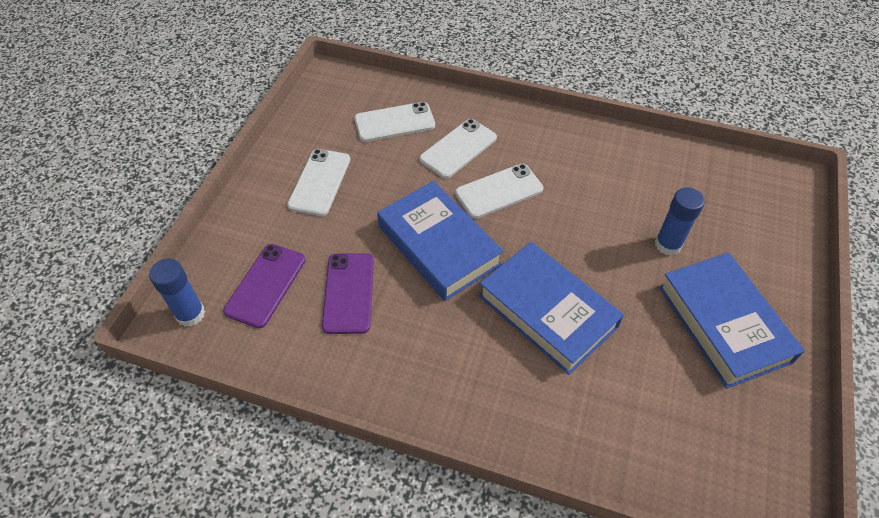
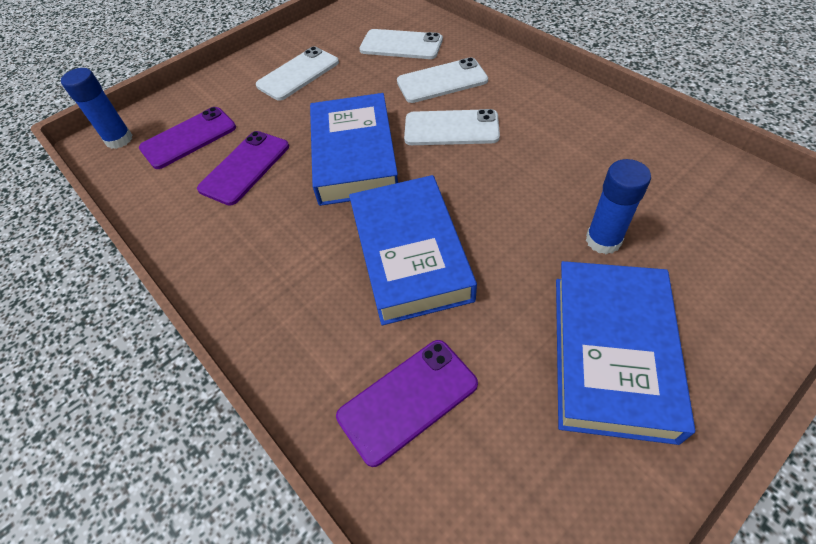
camera: 35 degrees right, 0 degrees up
(626, 418) = (408, 400): none -> purple phone

